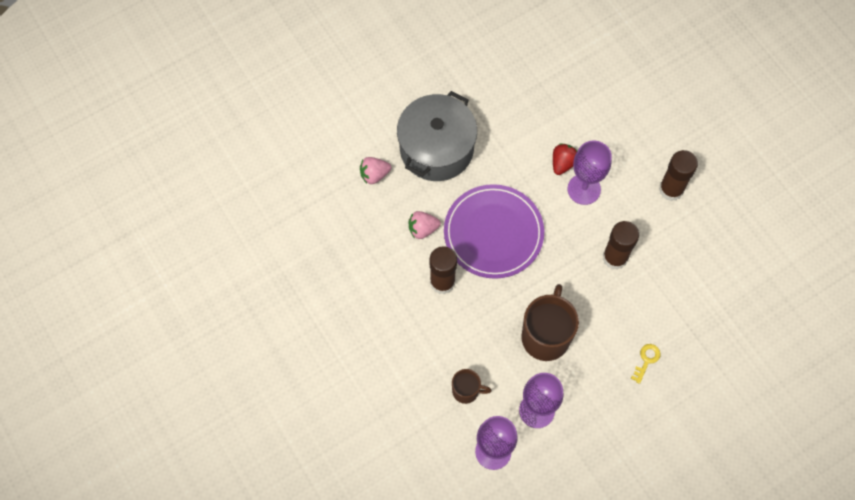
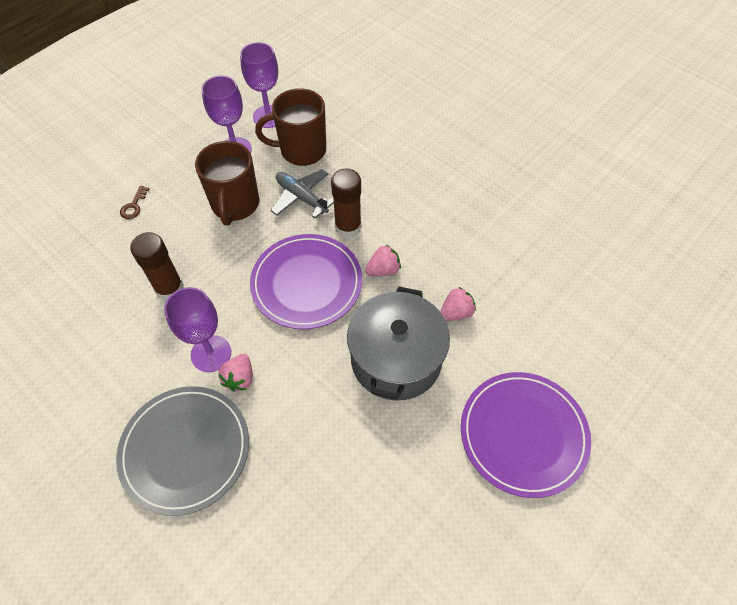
camera: 165 degrees right, 10 degrees down
(362, 73) = (523, 434): none -> purple plate
(466, 391) = (301, 150): brown mug -> brown mug, size x1.87
(479, 328) = (301, 197): none -> grey plane
(563, 163) = (240, 378): red strawberry -> pink strawberry
(609, 120) = (185, 450): none -> grey plate
(646, 360) = (134, 206): yellow key -> brown key
(671, 189) = (104, 378): brown glue stick -> none

